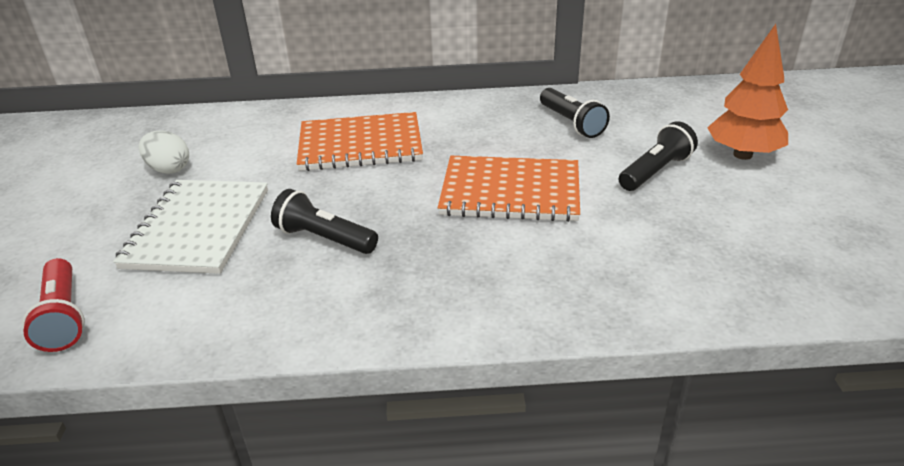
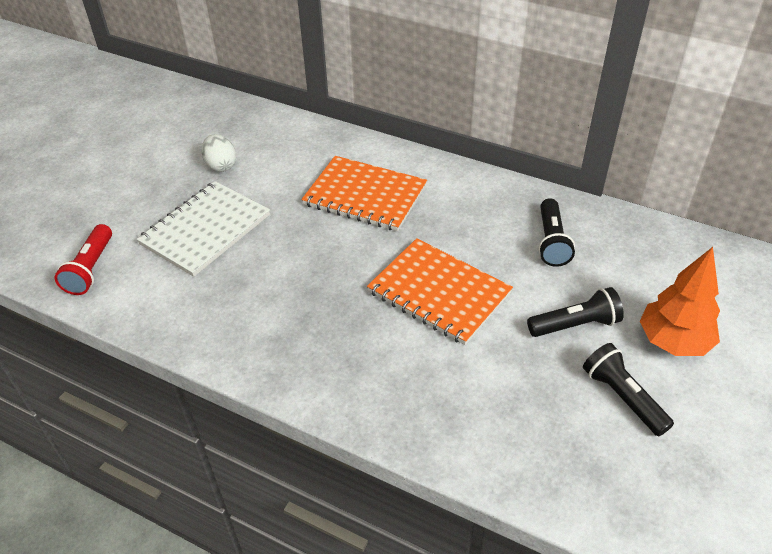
camera: 30 degrees right, 10 degrees up
(324, 239) = (276, 276): black flashlight -> black flashlight (622, 397)

